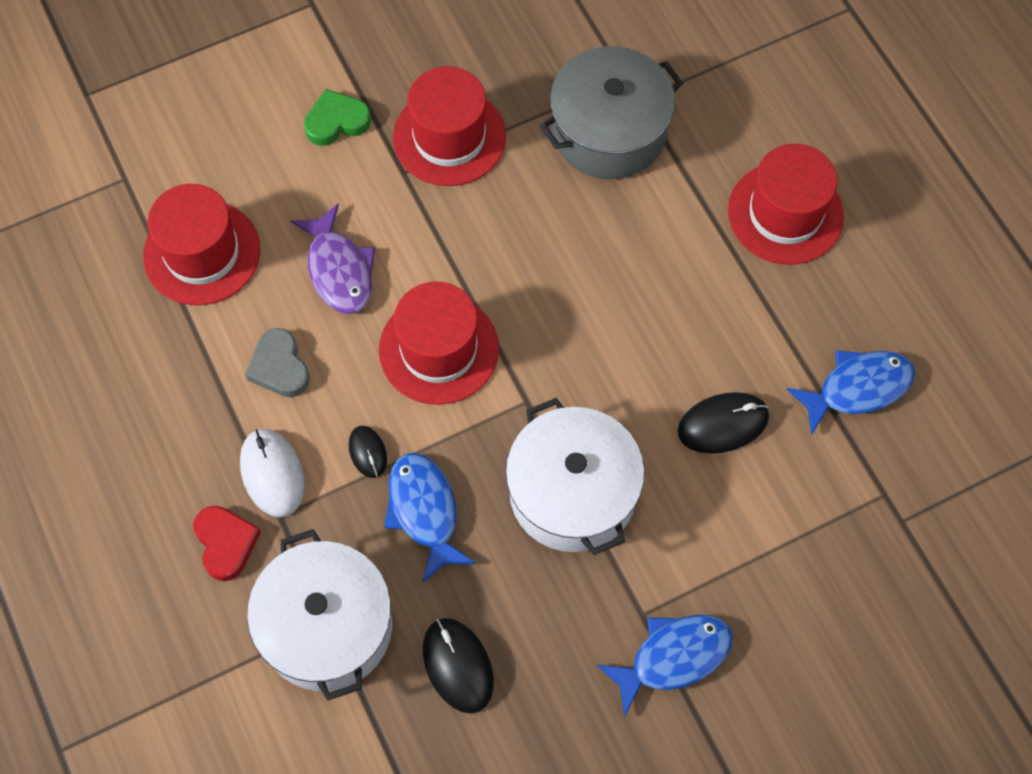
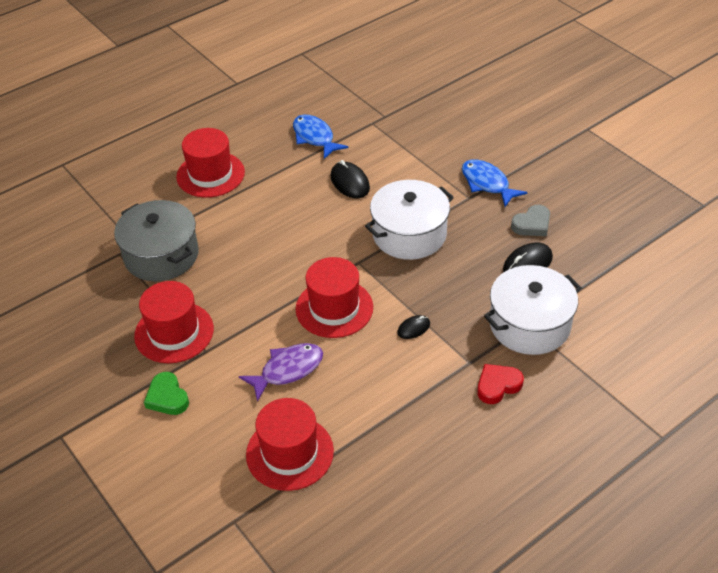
camera: 100 degrees left, 20 degrees down
(272, 474) = (443, 373): white mouse -> none
(279, 367) = (367, 386): grey heart -> grey heart (532, 224)
(424, 511) = (442, 294): blue fish -> none

